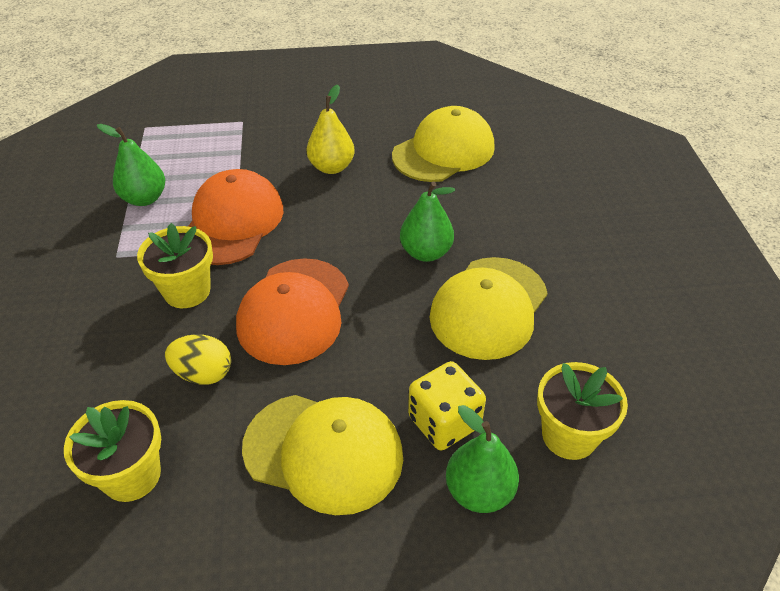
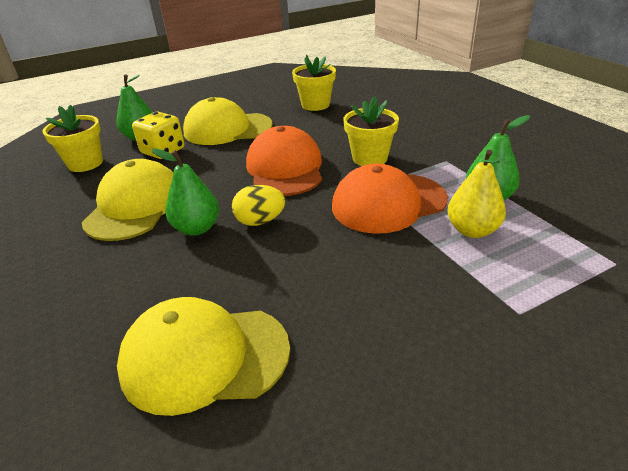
camera: 160 degrees right, 10 degrees down
(203, 373) = (316, 134): yellow egg -> yellow egg (260, 221)
(232, 222) = (388, 203): orange cap -> orange cap turned 75 degrees clockwise
(331, 167) = (341, 283): yellow pear -> yellow pear (472, 230)
(444, 151) = (204, 357): yellow cap -> yellow cap turned 60 degrees clockwise

